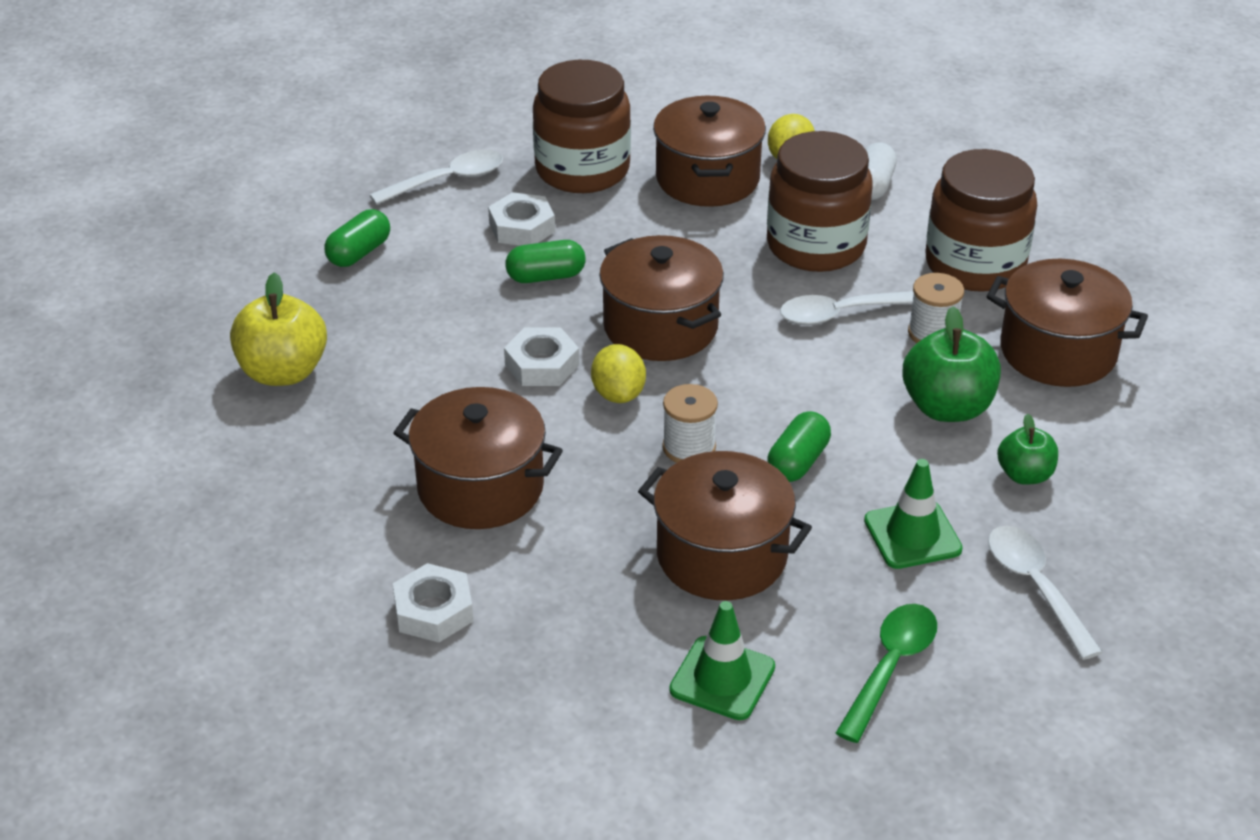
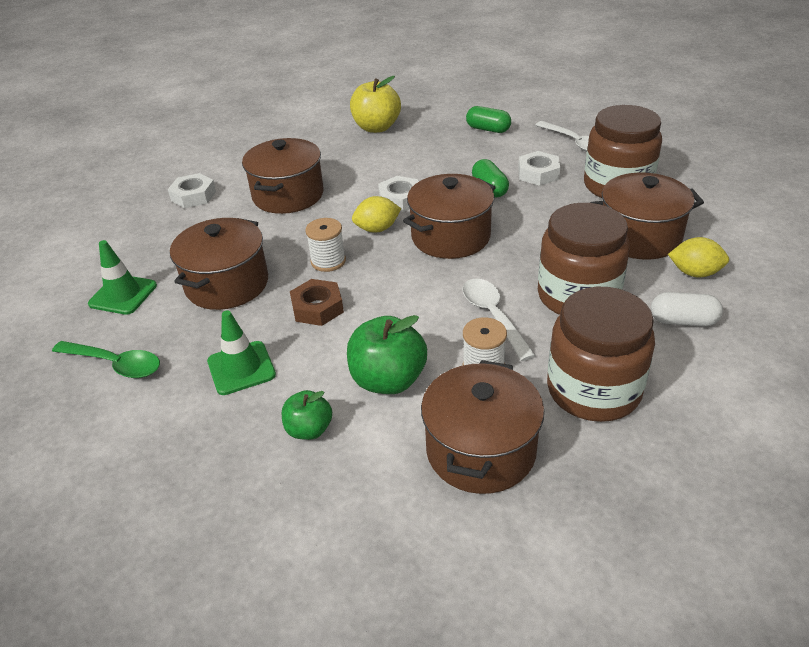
camera: 85 degrees right, 0 degrees up
(798, 462) = (317, 308): green capsule -> brown nut
(1035, 587) = (180, 438): white spoon -> none

